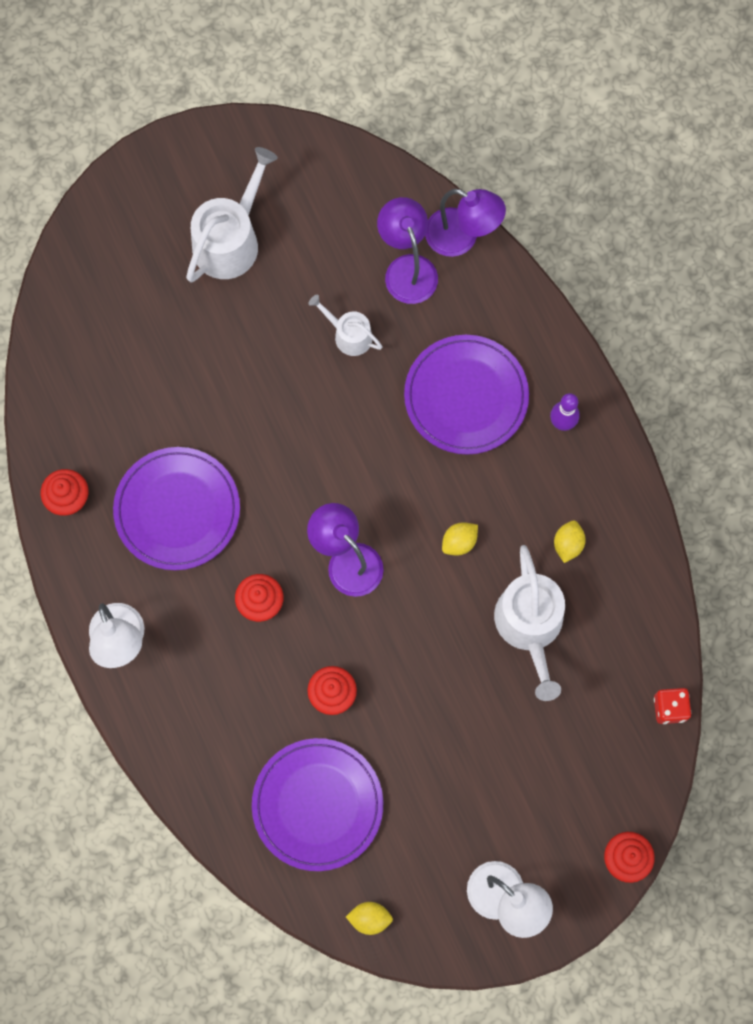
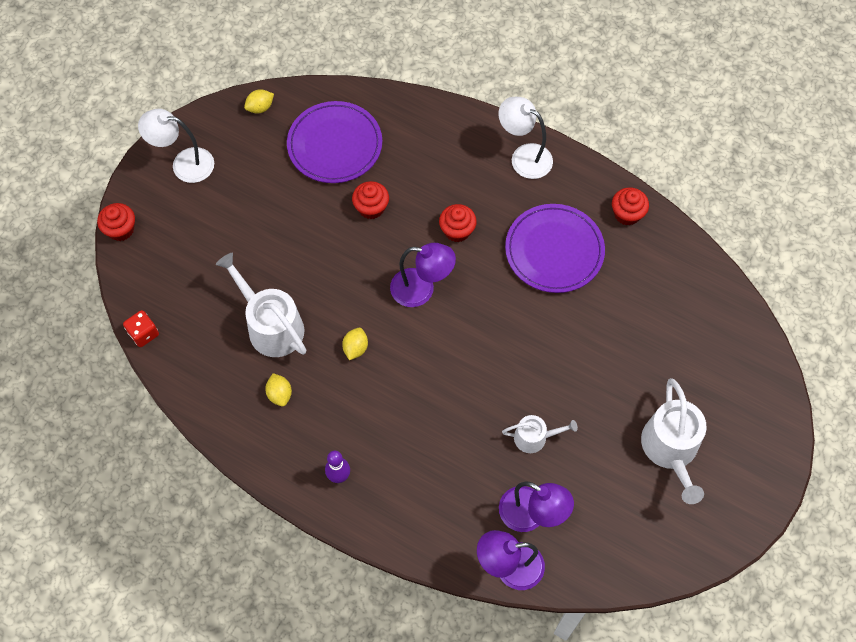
camera: 145 degrees right, 10 degrees down
(466, 396) = (420, 449): purple plate -> none

